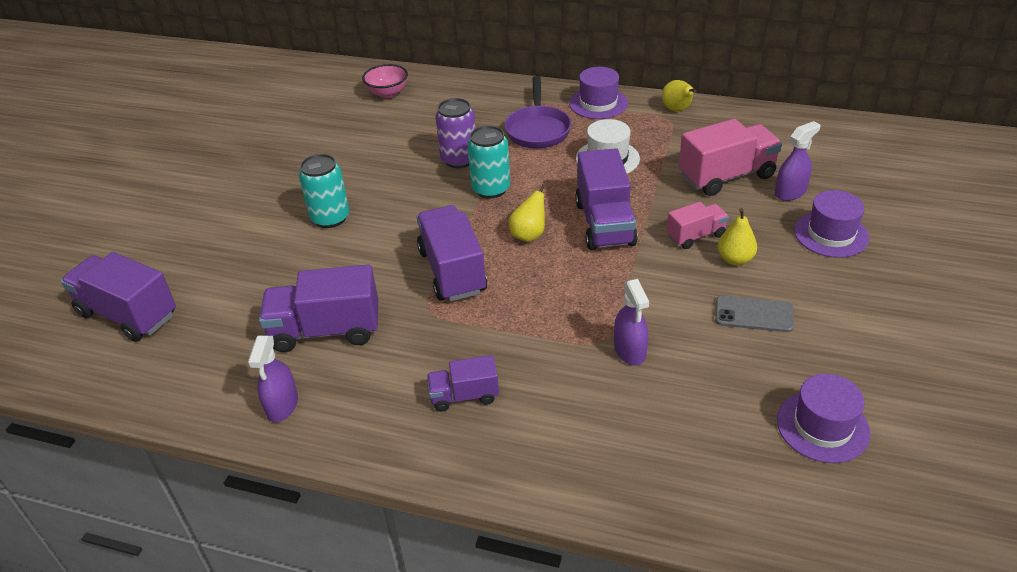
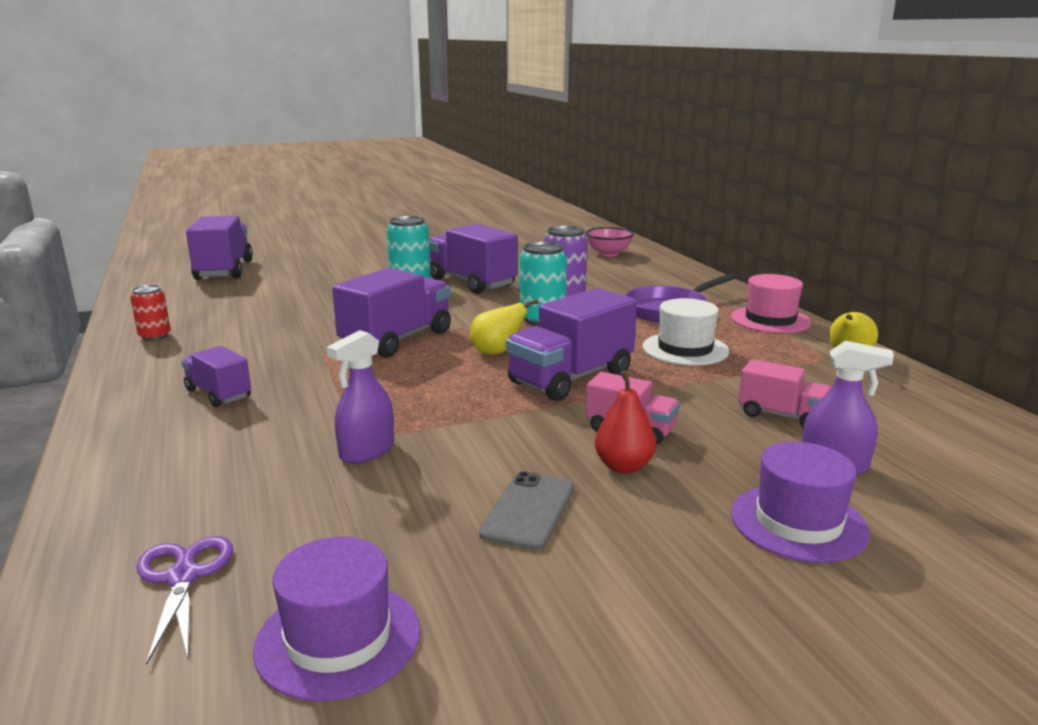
camera: 50 degrees right, 20 degrees down
(282, 405) = (155, 336): purple spray bottle -> red can
(326, 331) = (262, 323): purple truck -> purple truck (472, 282)
(598, 103) = (770, 320): purple hat -> pink hat
(724, 472) = (183, 577): none -> purple scissors
(726, 176) = (781, 415): pink truck -> pink truck, size x0.57
(735, 259) = (624, 466): yellow pear -> red pear
(754, 314) = (528, 511): grey phone -> grey phone turned 45 degrees clockwise

